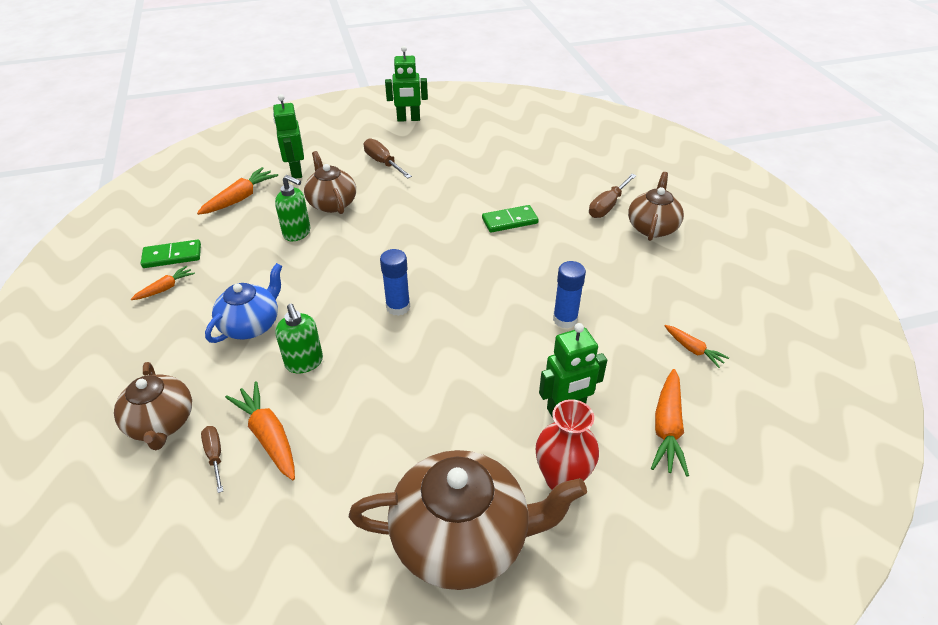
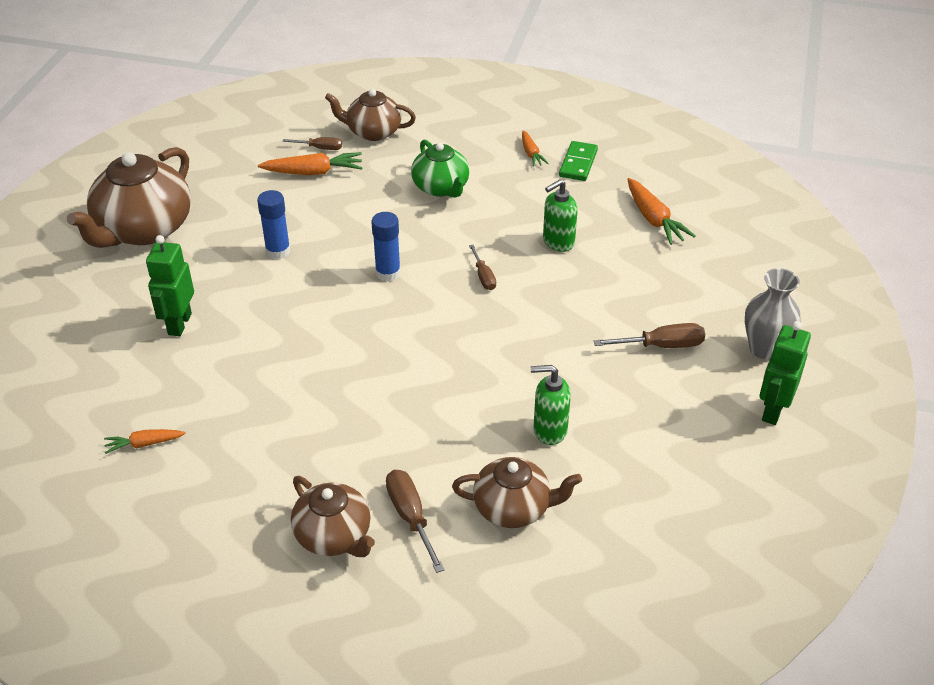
camera: 120 degrees right, 0 degrees up
(251, 325) = (441, 188): blue teapot -> green teapot
(296, 171) = (686, 270): green robot -> none
(304, 362) = (370, 204): green soap dispenser -> green soap dispenser (549, 430)
(332, 203) = (597, 279): brown teapot -> brown teapot (513, 508)
(357, 131) = (764, 349): none -> grey vase
(366, 255) = (483, 276): none -> brown screwdriver
(509, 221) = (454, 407): green domino -> none
(562, 479) = (129, 292): red vase -> none
(565, 319) = (269, 374): blue glue stick -> blue glue stick (278, 251)
(667, 428) = (99, 373): orange carrot -> none

